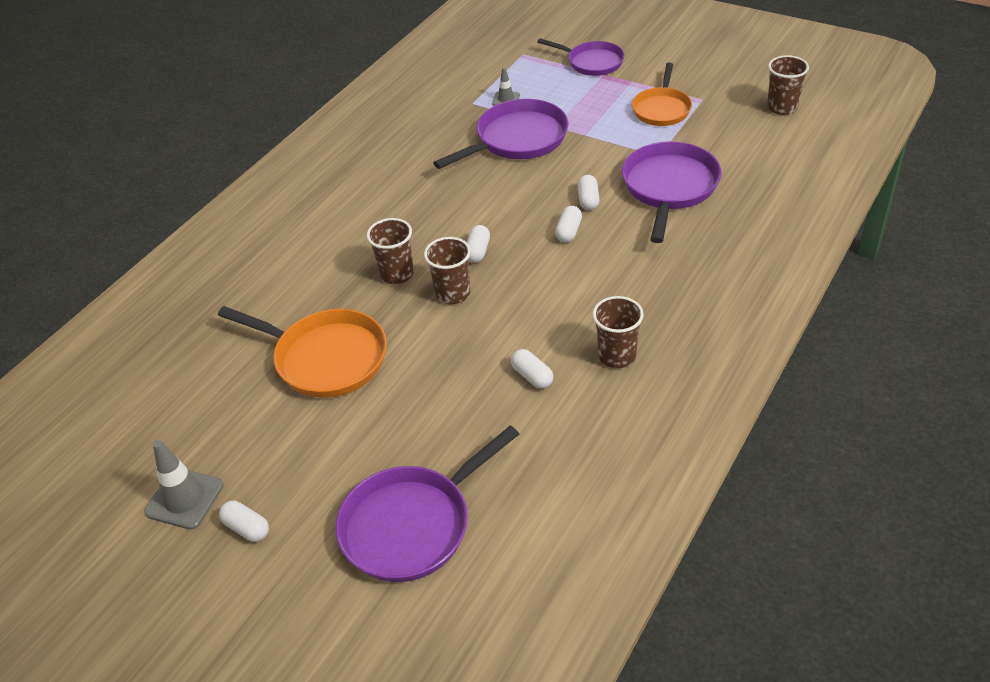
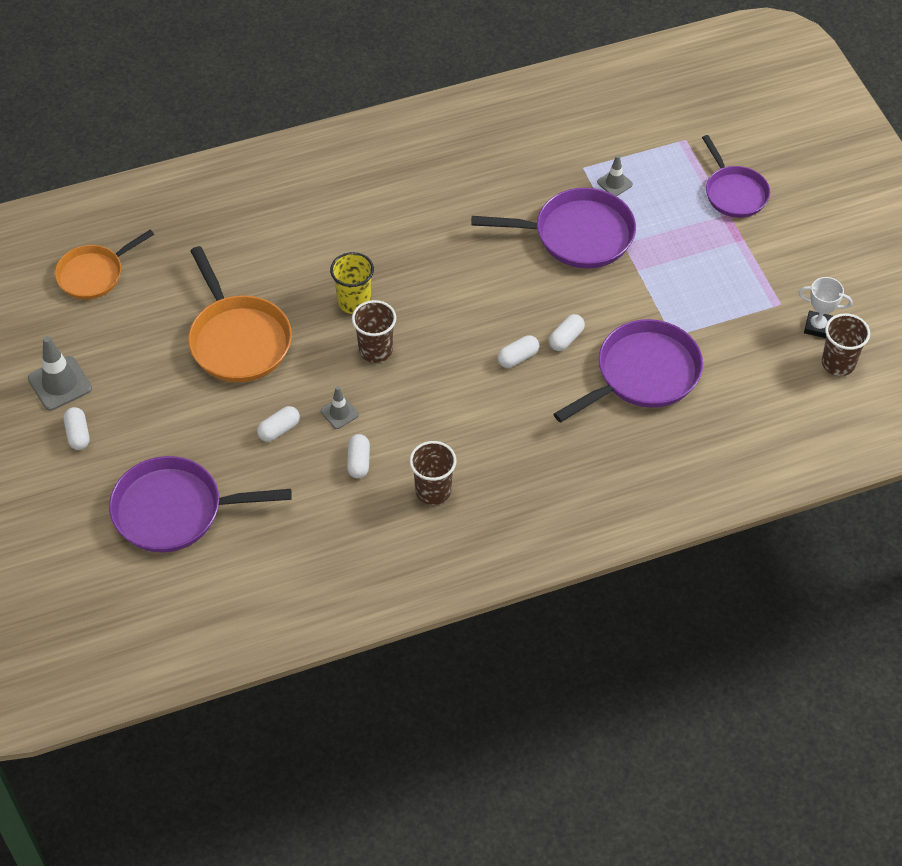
camera: 35 degrees right, 10 degrees up
(397, 274) = (354, 302): brown cup -> yellow cup
(474, 353) = (339, 413): none -> grey traffic cone
(478, 251) = (432, 325): white capsule -> white capsule (279, 429)
(661, 109) = (733, 289): orange pan -> orange pan (94, 274)
(742, 97) = (817, 327): none -> white trophy

